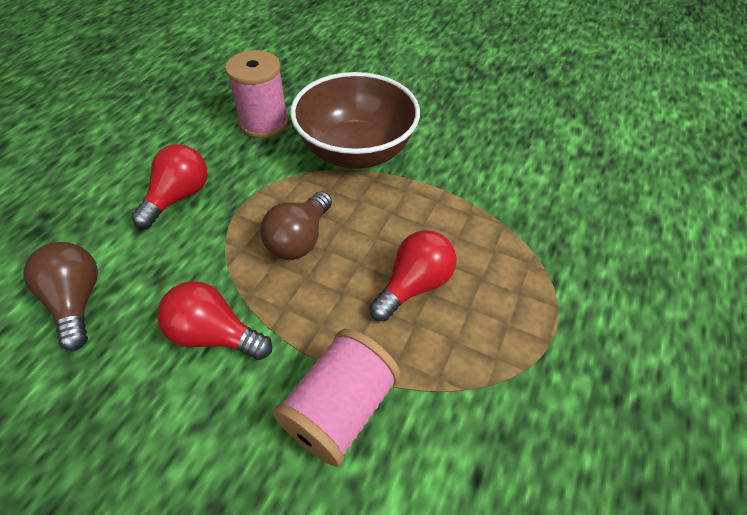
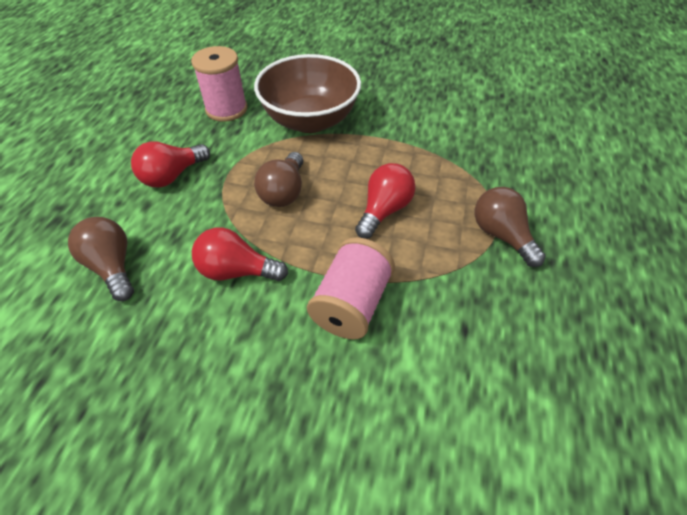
camera: 10 degrees left, 0 degrees up
(179, 197) = (172, 176): red light bulb -> red light bulb turned 150 degrees counterclockwise
(556, 348) = (501, 235): none -> brown light bulb

